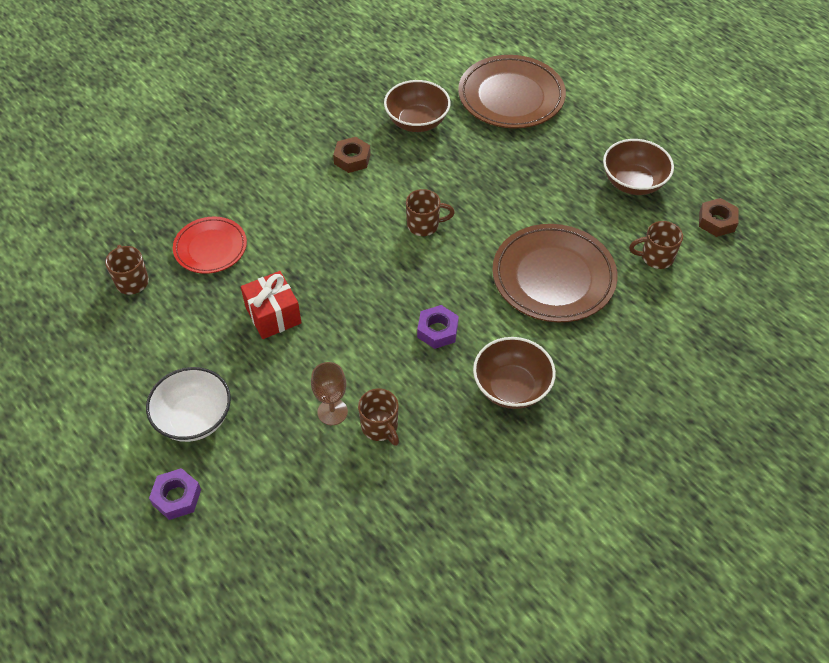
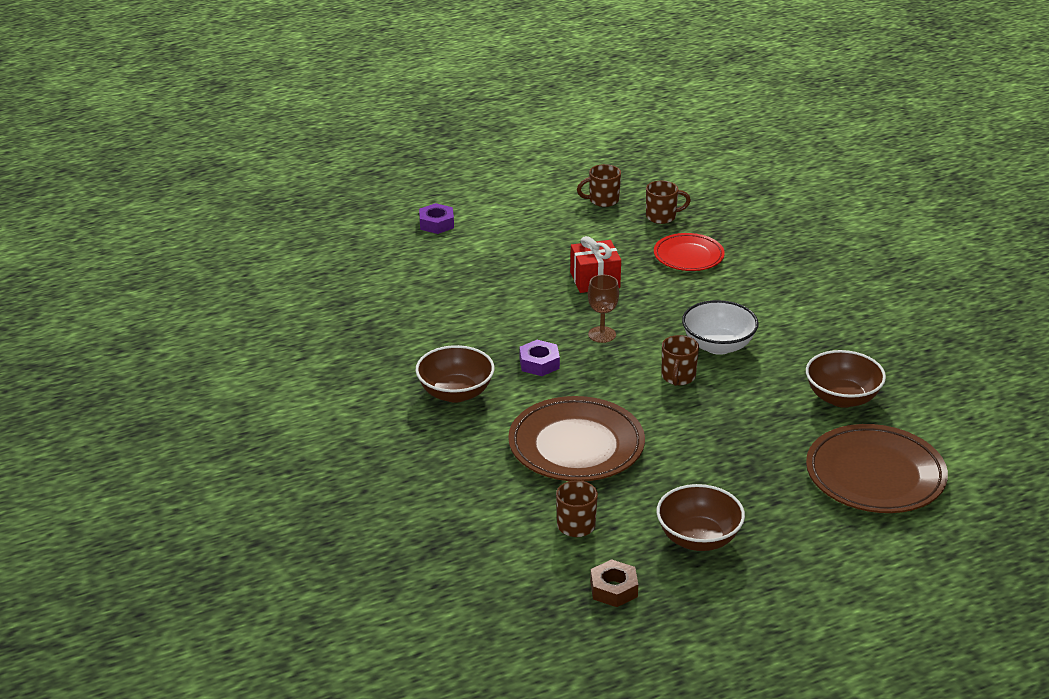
camera: 105 degrees right, 20 degrees down
(194, 418) = (503, 235): white bowl -> white bowl (718, 346)
(332, 412) = (477, 297): brown goblet -> brown goblet (602, 334)
(352, 159) = (790, 347): brown nut -> none
(380, 427) = (450, 318): brown mug -> brown mug (602, 200)

